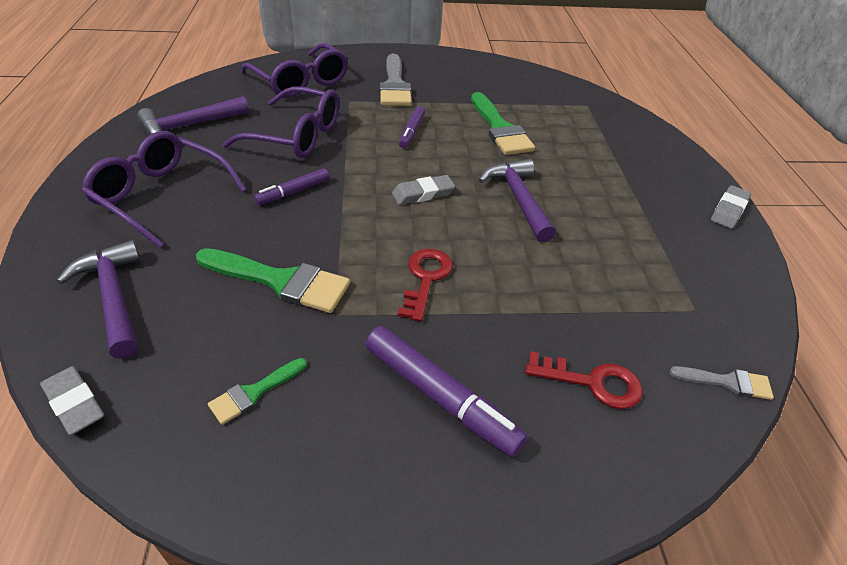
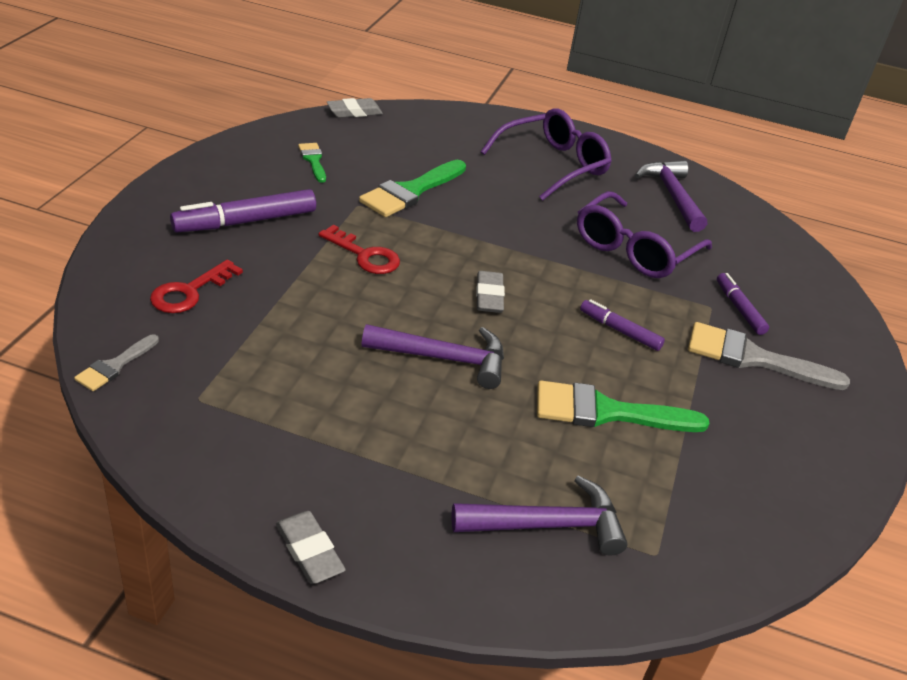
camera: 110 degrees right, 5 degrees down
(113, 297) = (439, 132): purple hammer -> purple hammer (548, 525)
(293, 192) = (529, 224): purple marker -> purple marker (739, 308)
(301, 82) = (768, 283): purple glasses -> none

